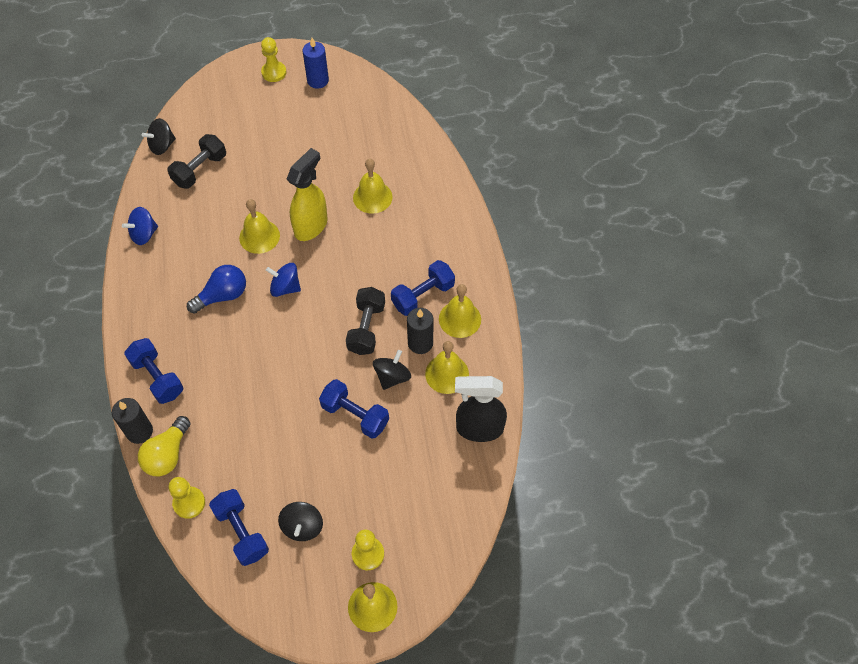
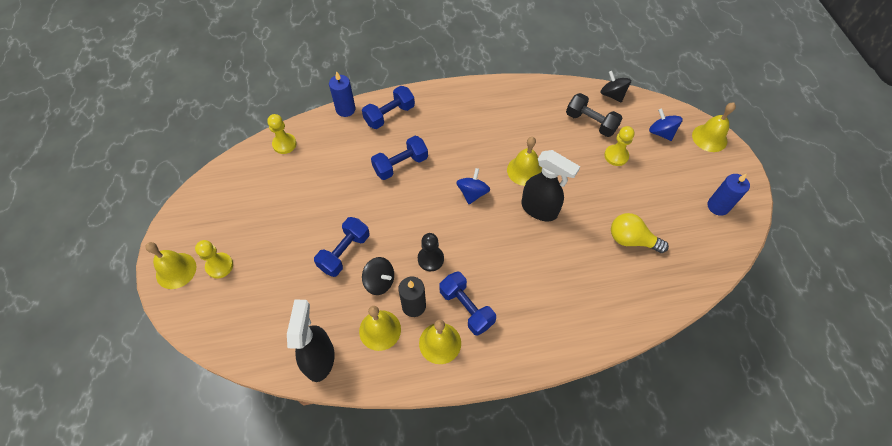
camera: 90 degrees right, 0 degrees up
(139, 431) = (345, 109): black candle -> blue candle
(144, 234) = (520, 93): blue spinning top -> blue spinning top (661, 133)
(167, 454) = (325, 128): yellow light bulb -> yellow light bulb (631, 240)
(222, 296) = (463, 149): blue light bulb -> none
(242, 532) = (255, 178): blue dumbbell -> blue dumbbell (400, 165)
(274, 72) = (718, 169): yellow pawn -> yellow pawn (616, 156)
(302, 527) = (252, 218): black spinning top -> none
(311, 226) = (539, 209): yellow spray bottle -> black spray bottle
(366, 328) = (430, 259): black dumbbell -> black pawn
(372, 197) = (579, 260): yellow bell -> yellow bell (709, 138)

